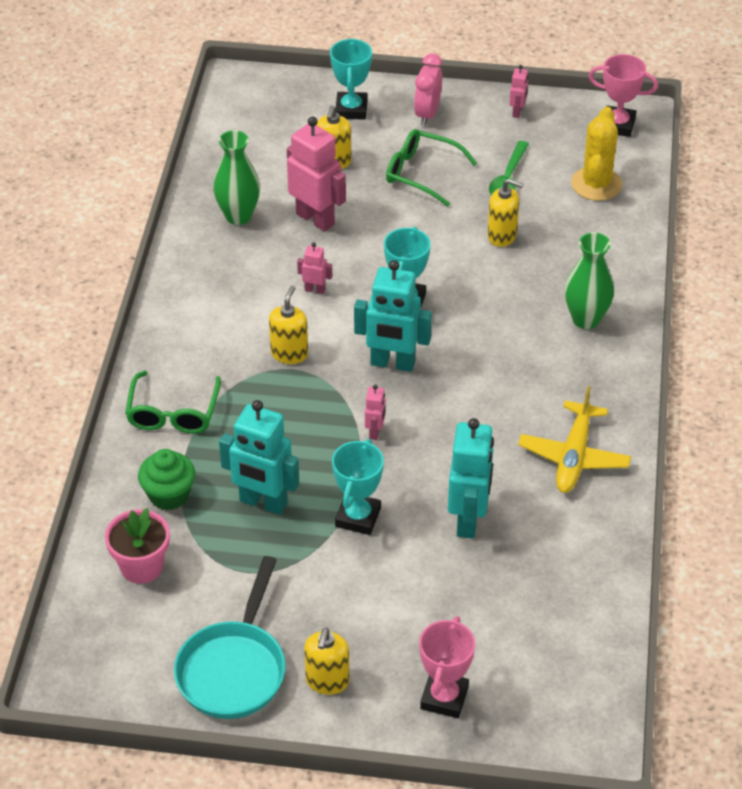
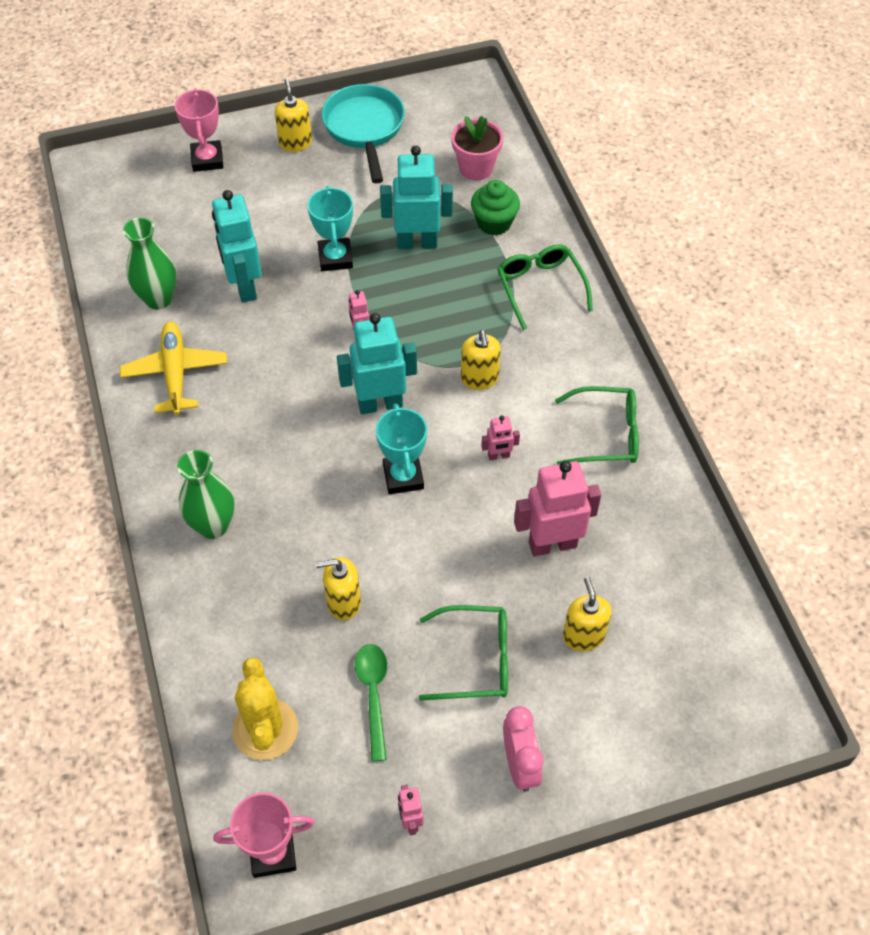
camera: 155 degrees right, 10 degrees up
(213, 275) = (606, 434): none -> green glasses
(238, 216) = (632, 515): green vase -> green vase (158, 299)
(315, 219) = (552, 544): pink robot -> pink robot turned 150 degrees clockwise
(351, 109) = (615, 732): turquoise trophy -> none

